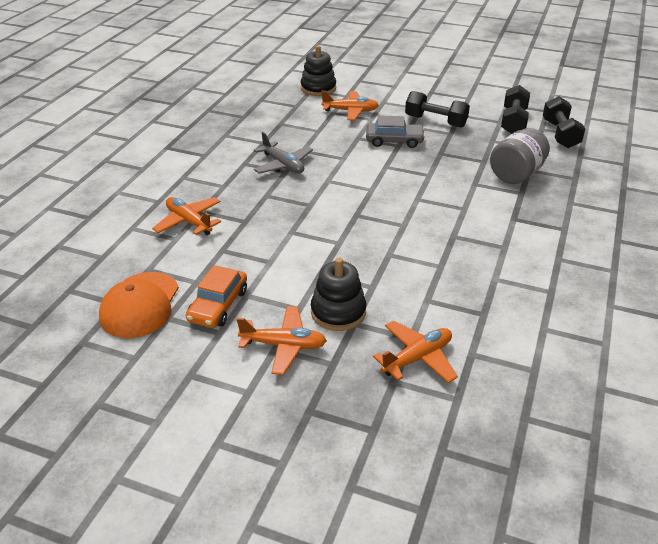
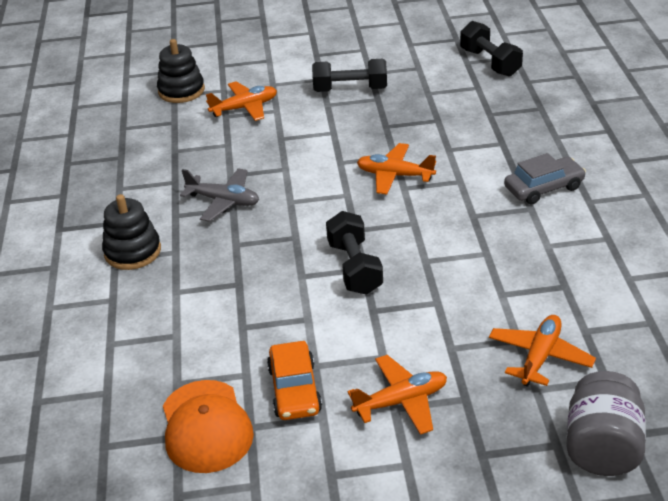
camera: 25 degrees left, 0 degrees up
(189, 222) = (173, 309): orange plane -> orange plane (394, 175)
(338, 312) = (426, 343): black stacking toy -> black stacking toy (133, 252)
(394, 141) = (324, 128): grey car -> grey car (544, 188)
(513, 121) = (432, 63): black dumbbell -> black dumbbell (354, 267)
(516, 174) = (481, 123): grey jar -> grey jar (602, 447)

